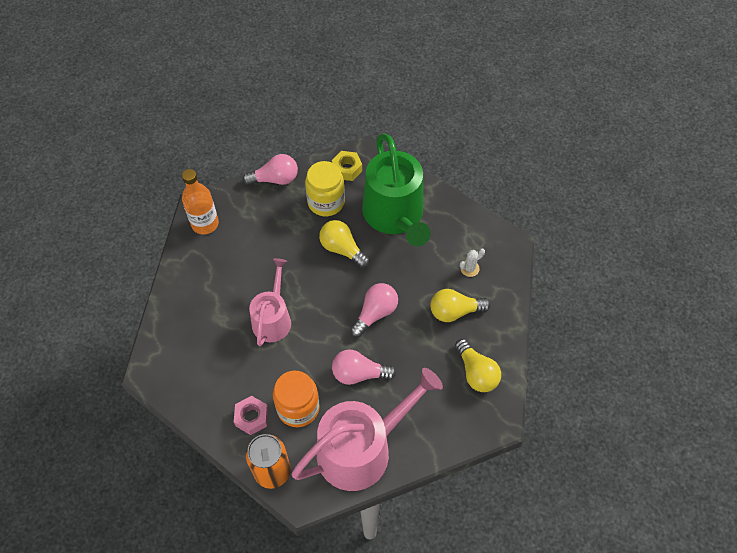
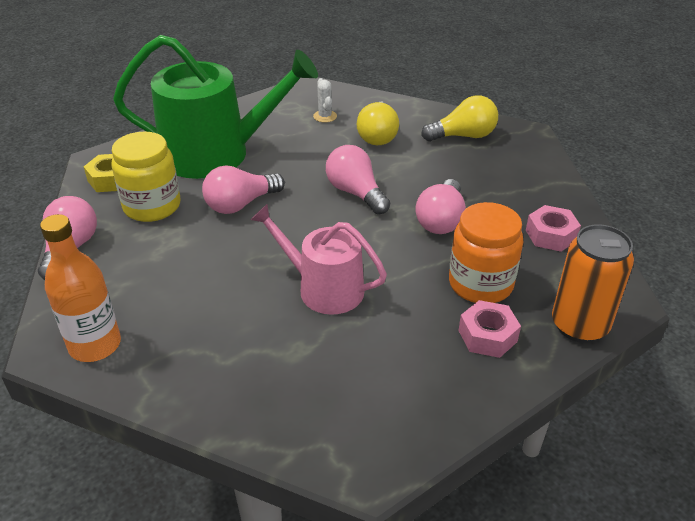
camera: 75 degrees left, 20 degrees down
(342, 249) = (240, 204): yellow light bulb -> pink light bulb
(362, 449) = (551, 235): pink watering can -> pink nut

